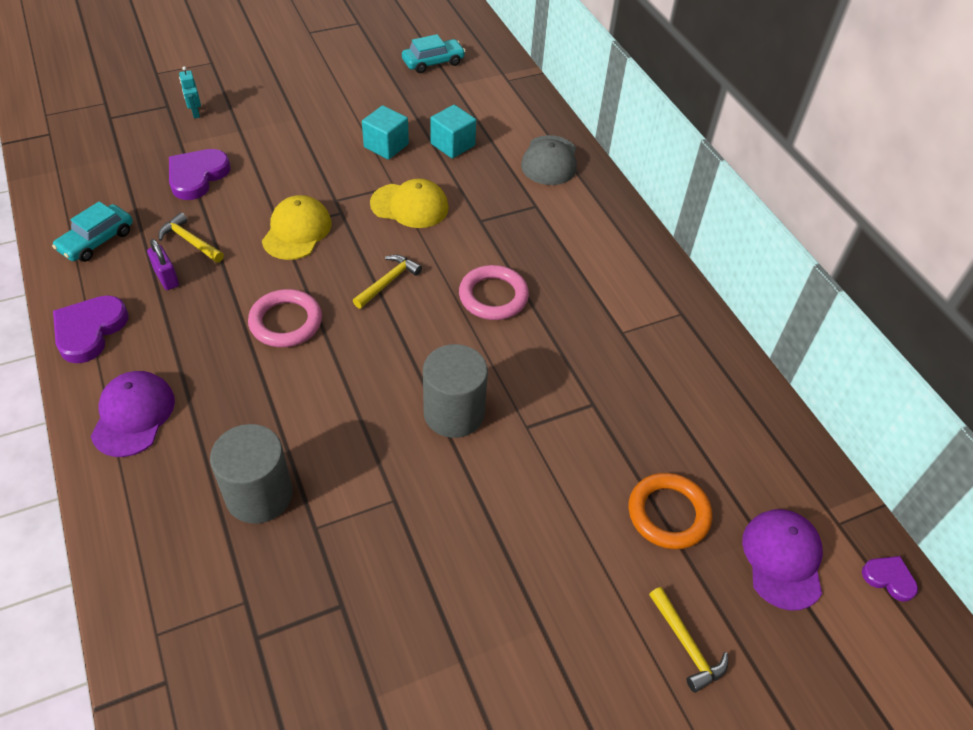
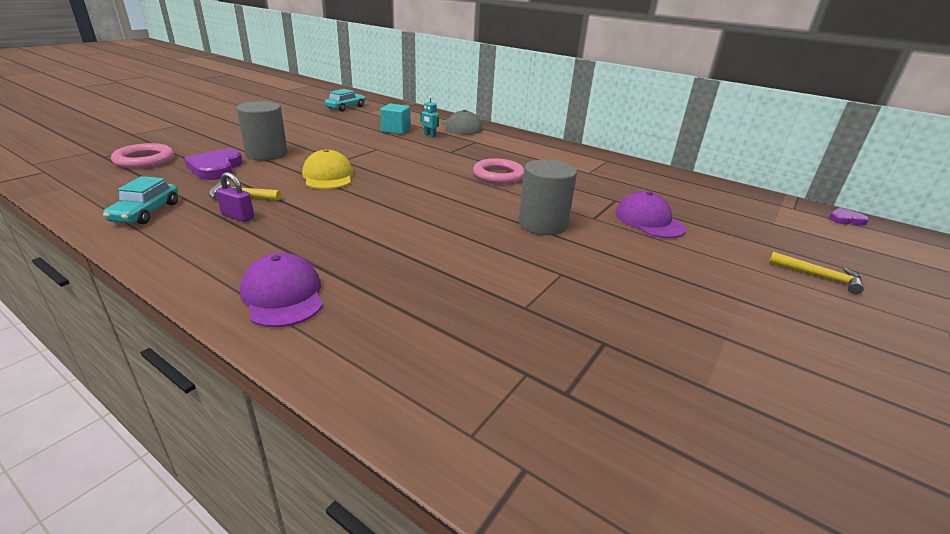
camera: 30 degrees left, 20 degrees down
(89, 330) = (184, 259): purple heart -> none
(195, 113) = (185, 144): turquoise robot -> turquoise robot (430, 135)
(259, 495) = (456, 305): grey cylinder -> grey cylinder (267, 154)
(286, 322) = (368, 215): pink ring -> pink ring (144, 160)
(386, 146) = (352, 136): turquoise cube -> none
(388, 282) = (422, 183): yellow hammer -> none
(409, 206) = (397, 154): yellow cap -> none
(668, 514) = (720, 228): orange ring -> none
(782, 559) = (796, 228): purple cap -> purple cap (649, 221)

